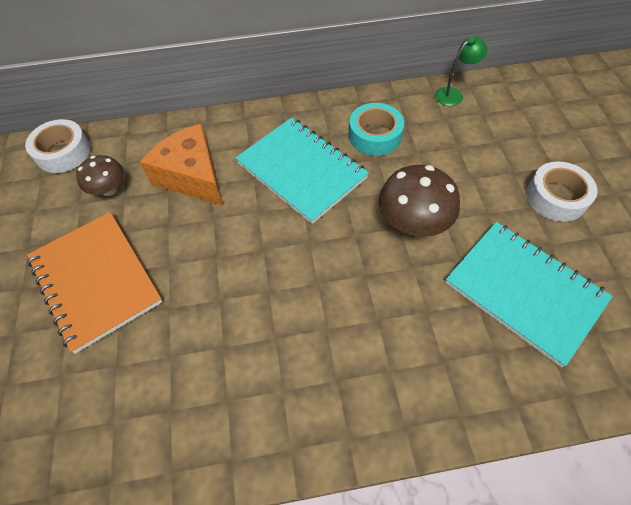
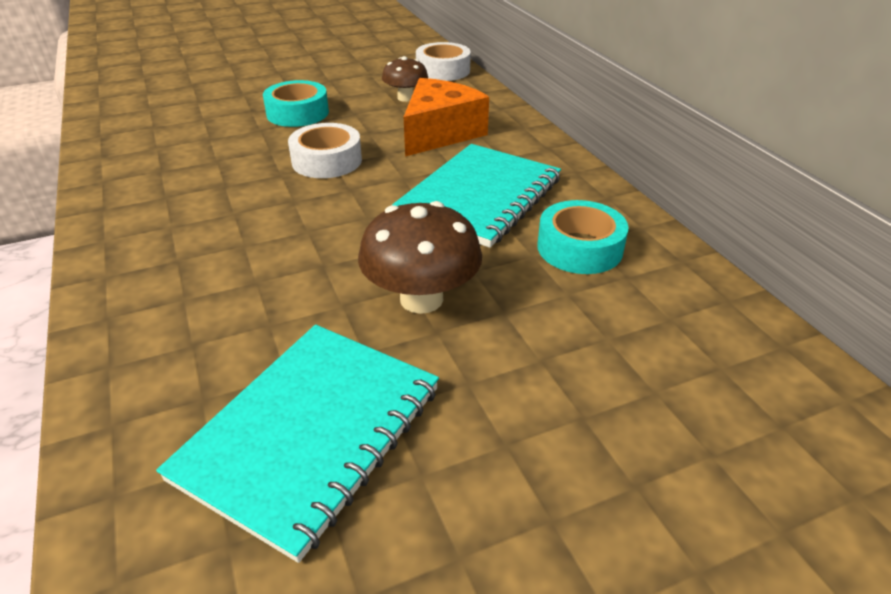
camera: 75 degrees right, 20 degrees down
(96, 281) = (297, 113): orange notebook -> turquoise tape
(453, 94) = (743, 325): green lamp -> none
(556, 197) = (545, 487): white tape -> white tape (327, 161)

